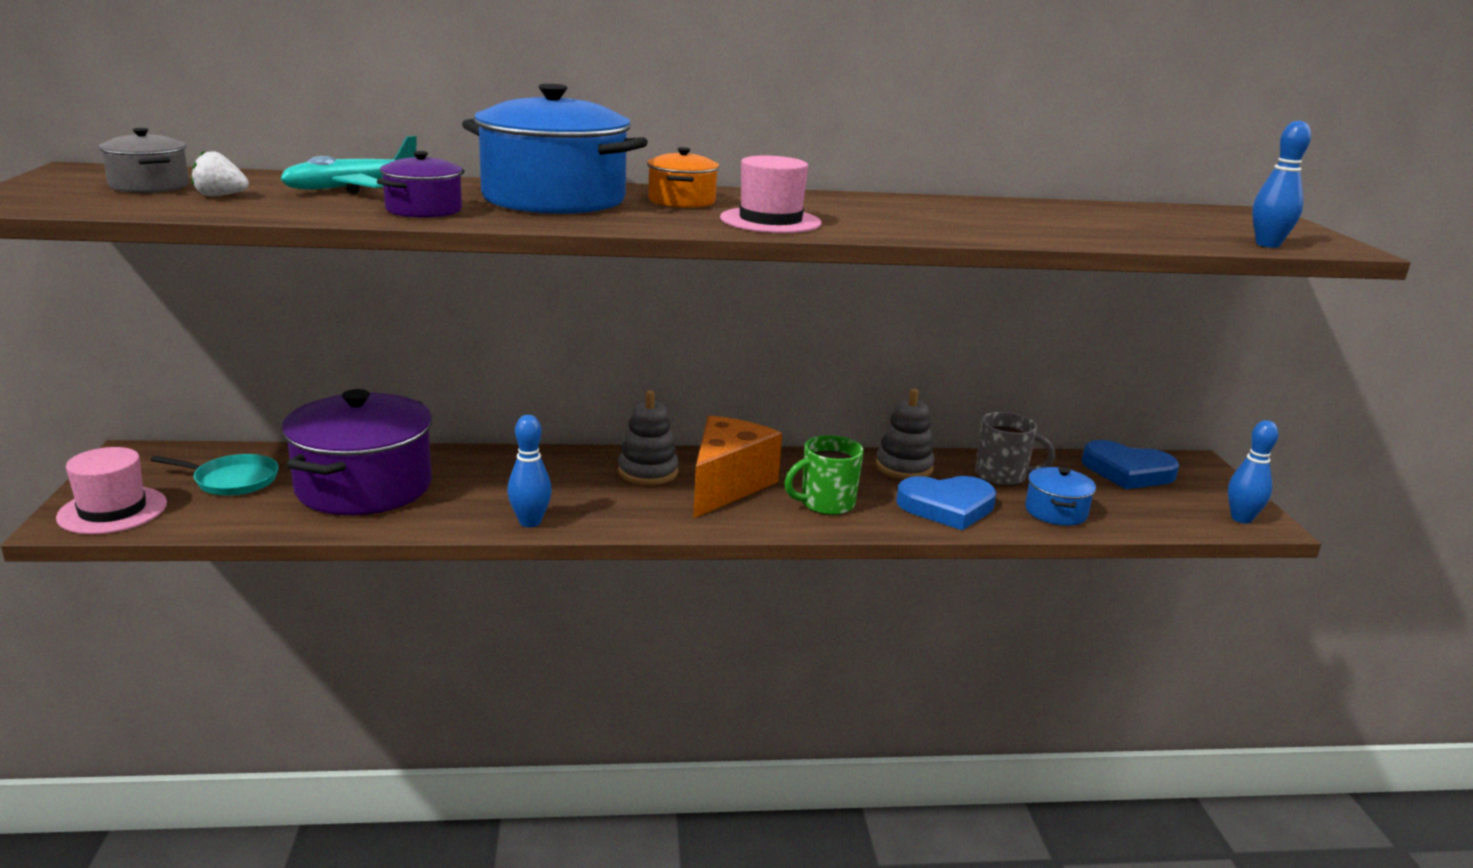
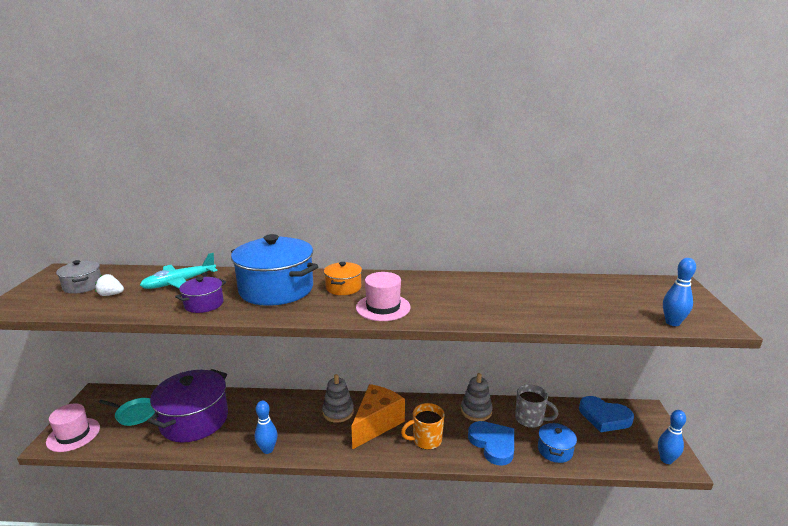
camera: 10 degrees right, 0 degrees up
(825, 504) = (426, 440): green mug -> orange mug
(947, 507) = (493, 444): blue heart -> blue heart turned 120 degrees counterclockwise

